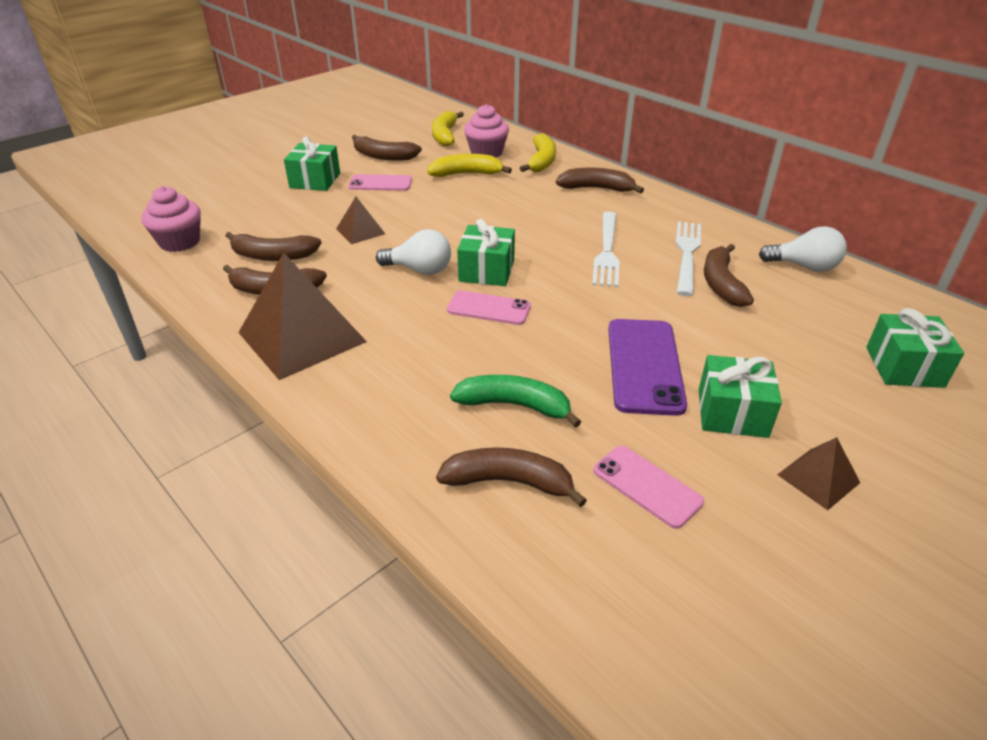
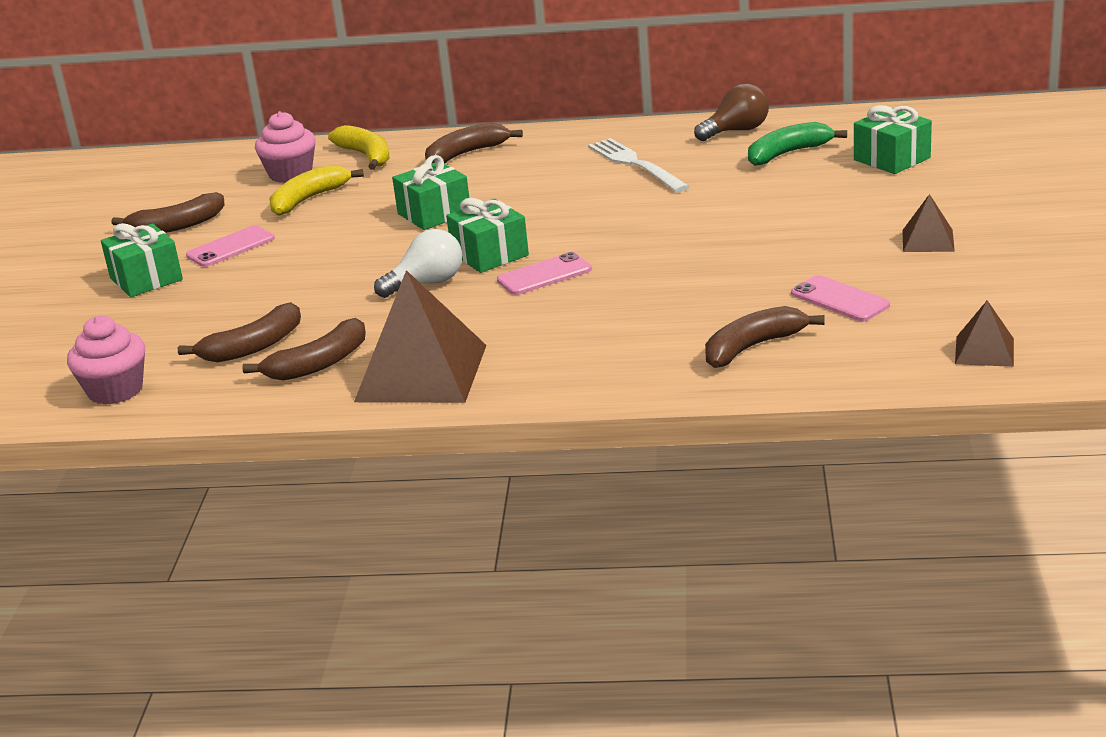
camera: 40 degrees left, 10 degrees down
(360, 231) = (301, 288): brown pyramid -> brown pyramid (984, 351)
(445, 135) = (206, 179): yellow banana -> none
(515, 405) = (680, 313): green banana -> green banana (788, 153)
(607, 252) = (568, 193): white fork -> none
(644, 366) = (729, 245): purple phone -> none
(647, 486) = (839, 299): pink phone -> pink phone turned 45 degrees clockwise
(721, 283) = (695, 170): brown banana -> none
(732, 413) = (828, 237): green gift -> green gift (434, 213)
(804, 266) = (736, 131): white light bulb -> brown light bulb

